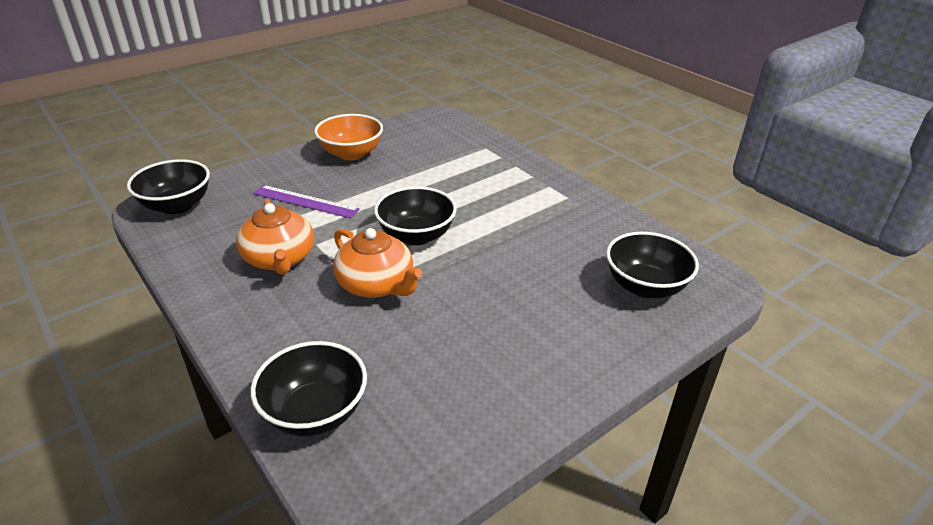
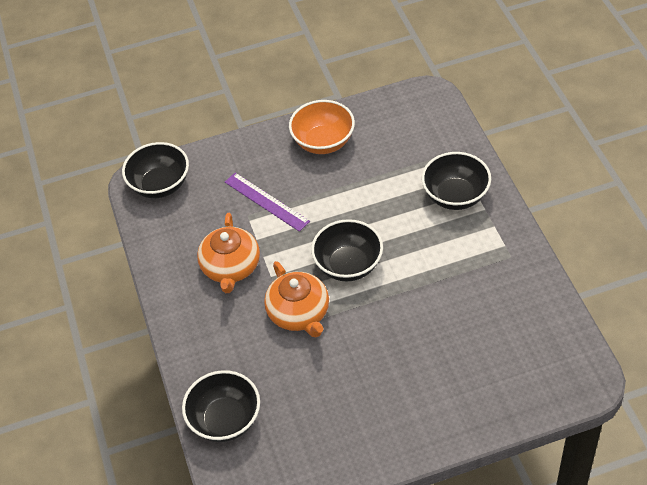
camera: 25 degrees right, 15 degrees up
(645, 286) = (518, 367): black bowl -> black bowl (455, 196)

